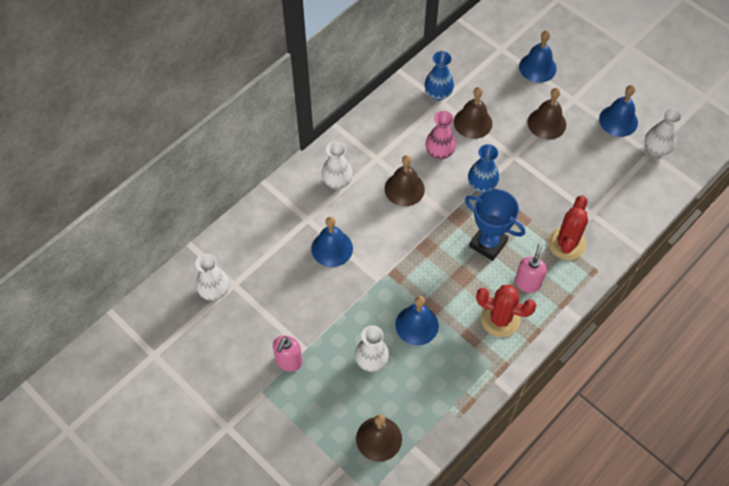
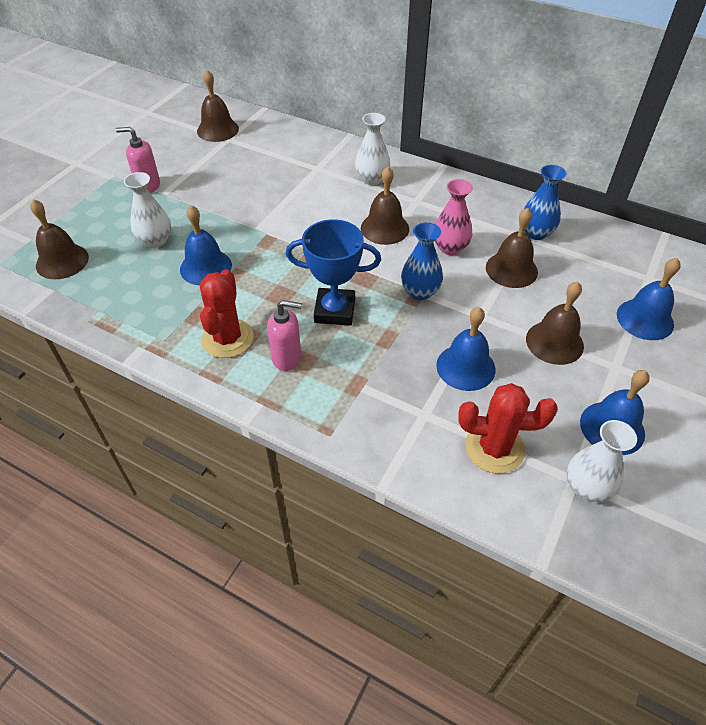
camera: 75 degrees right, 10 degrees down
(214, 291) = (217, 130): white vase -> brown bell
(332, 248) = (287, 190): blue bell -> blue bell (465, 367)
(488, 243) = (335, 311): blue trophy -> blue trophy turned 75 degrees clockwise
(566, 243) = (362, 392): red cactus -> red cactus (494, 448)

